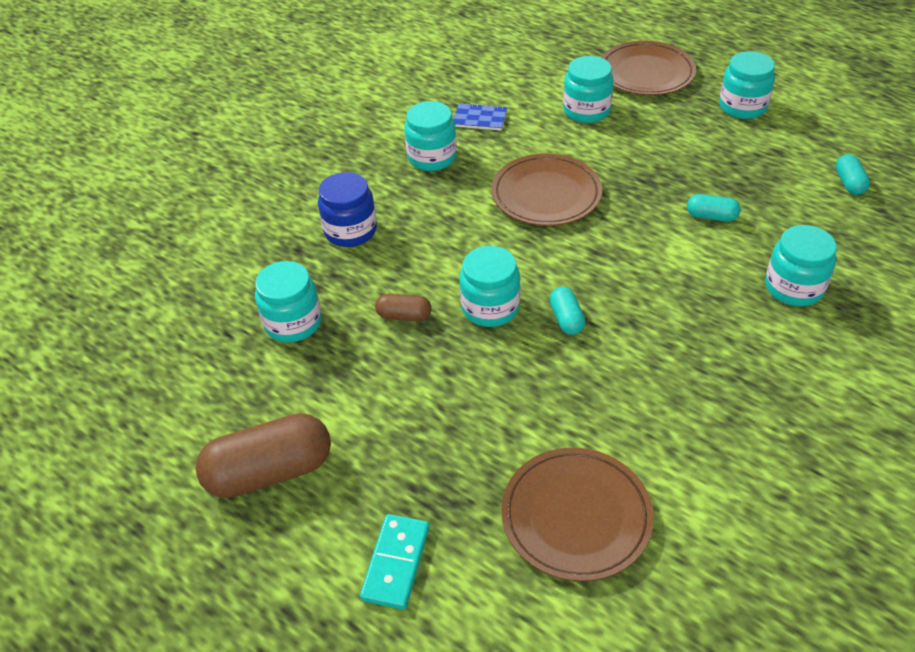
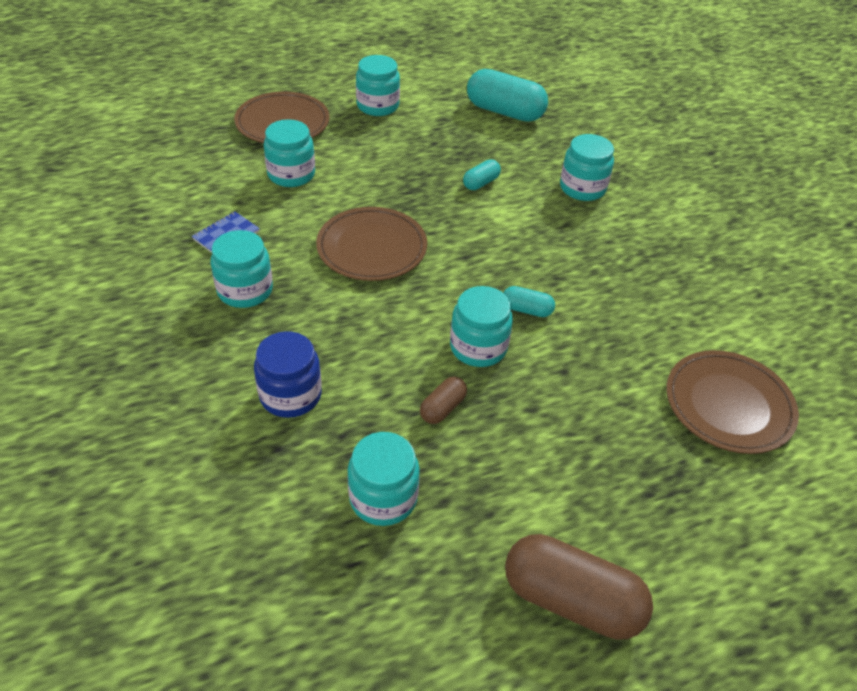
camera: 65 degrees left, 0 degrees up
(270, 472) = (571, 600): brown capsule -> brown capsule turned 75 degrees counterclockwise
(395, 563) = (723, 542): turquoise domino -> none
(849, 183) = (504, 112): turquoise capsule -> turquoise capsule, size x2.05

